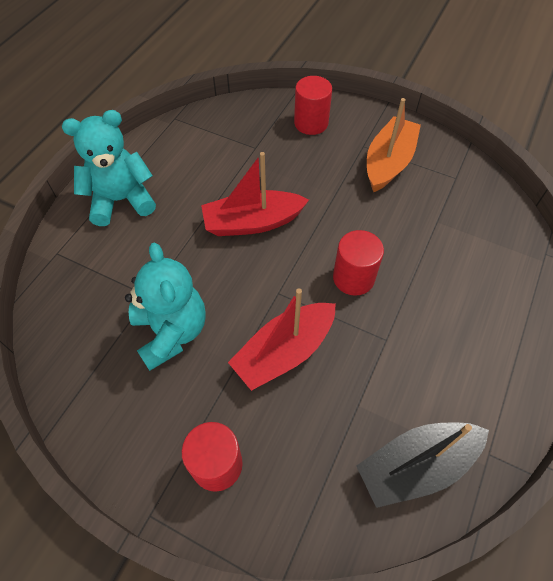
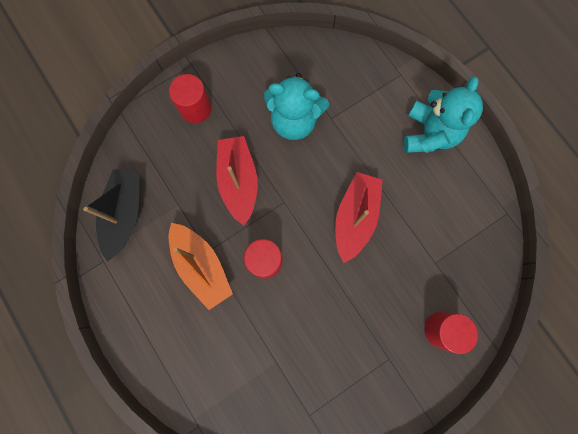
camera: 120 degrees right, 20 degrees up
(388, 162) = (357, 367): orange boat -> orange boat (201, 266)

